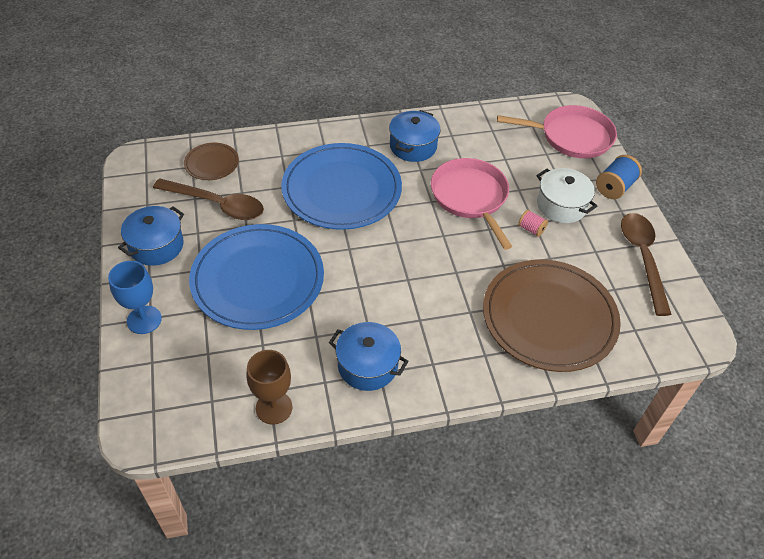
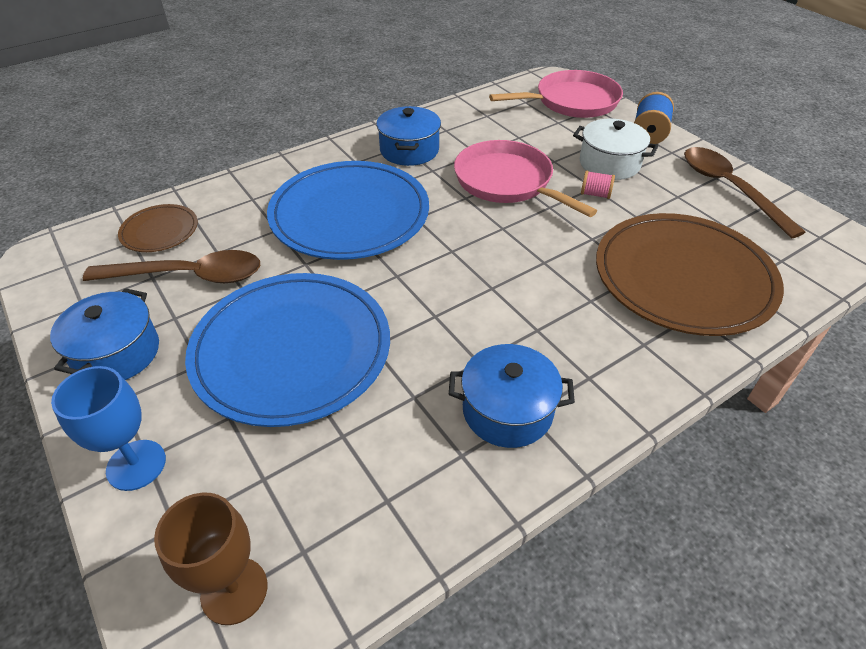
camera: 20 degrees left, 5 degrees down
(274, 407) = (408, 523): brown goblet -> brown goblet (234, 590)

